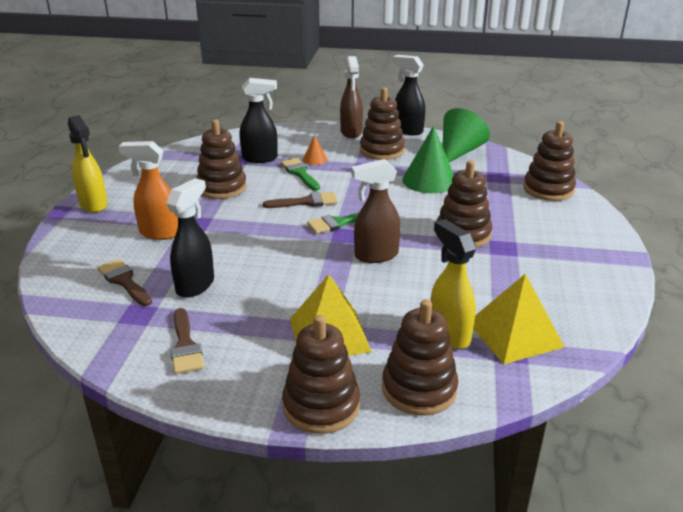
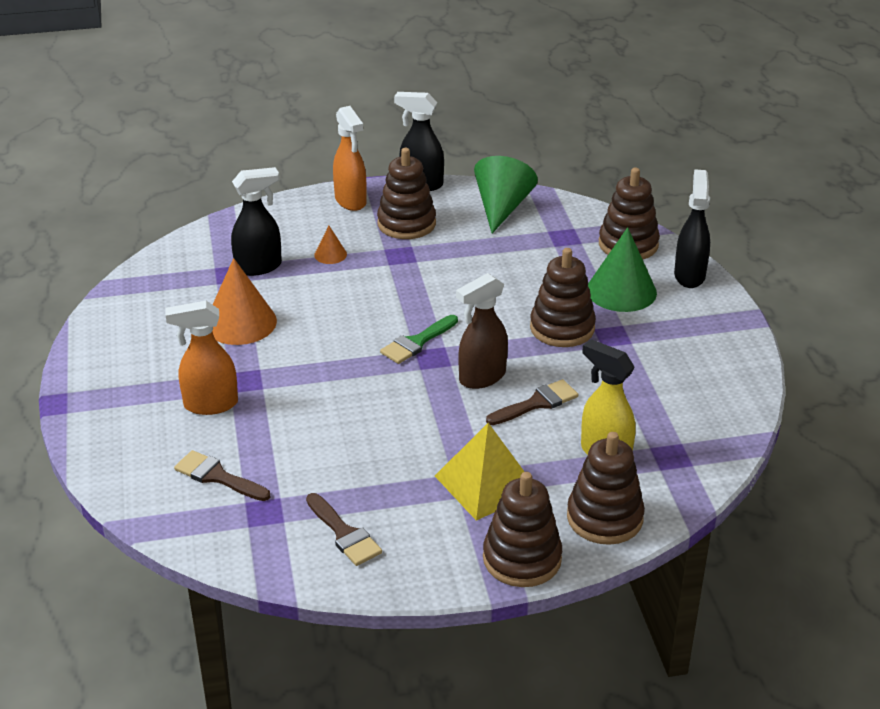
camera: 20 degrees left, 5 degrees up
(94, 205) = (93, 383): yellow spray bottle -> none
(195, 285) = (304, 462): black spray bottle -> black spray bottle (689, 275)
(221, 187) = (240, 322): brown stacking toy -> orange cone
(300, 173) = (325, 280): green brush -> none
(306, 202) = (359, 322): brown brush -> brown brush (537, 403)
(351, 132) = (351, 201): brown spray bottle -> orange spray bottle
(429, 180) = (487, 259): green cone -> green cone (621, 291)
(514, 334) = (668, 437): yellow pyramid -> none

